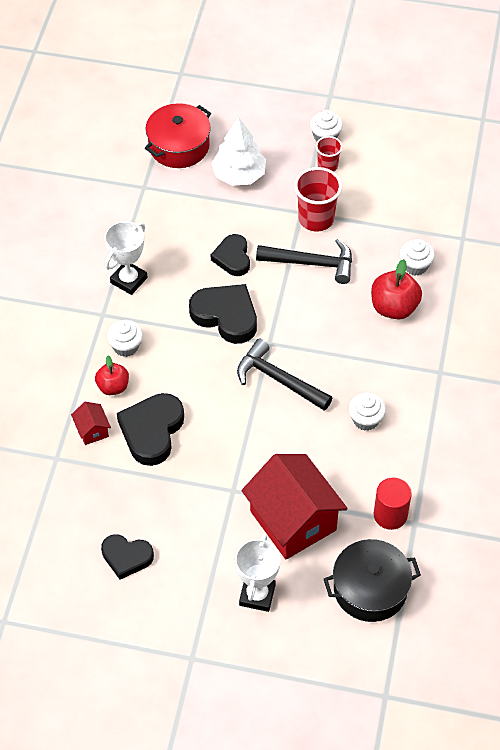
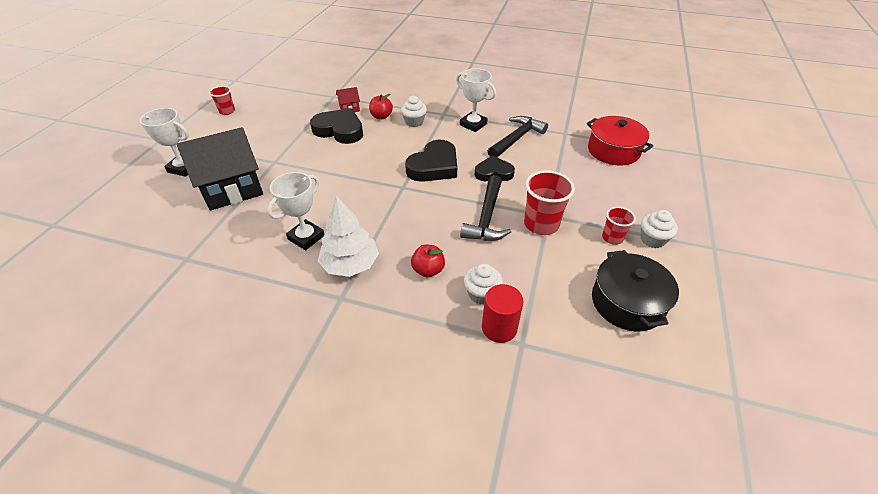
camera: 95 degrees right, 10 degrees down
(107, 595) = (227, 111): none -> red cup
(126, 557) = (249, 118): black heart -> none
(239, 175) = (588, 181): white tree -> white tree (350, 264)
(278, 379) = (365, 189): black hammer -> black hammer (516, 138)
(293, 521) = (232, 189): red house -> black house
(365, 419) = (306, 237): white cupcake -> white trophy
(370, 589) = (146, 225): black pot -> black pot (627, 302)
(390, 515) = (204, 244): red cylinder -> red cylinder (499, 328)
(394, 308) = (428, 270): red apple -> red apple, size x0.65

